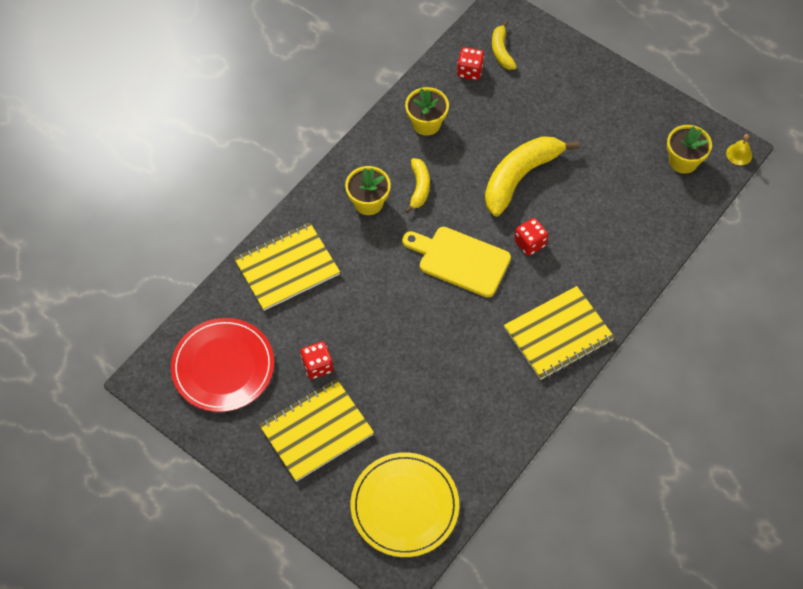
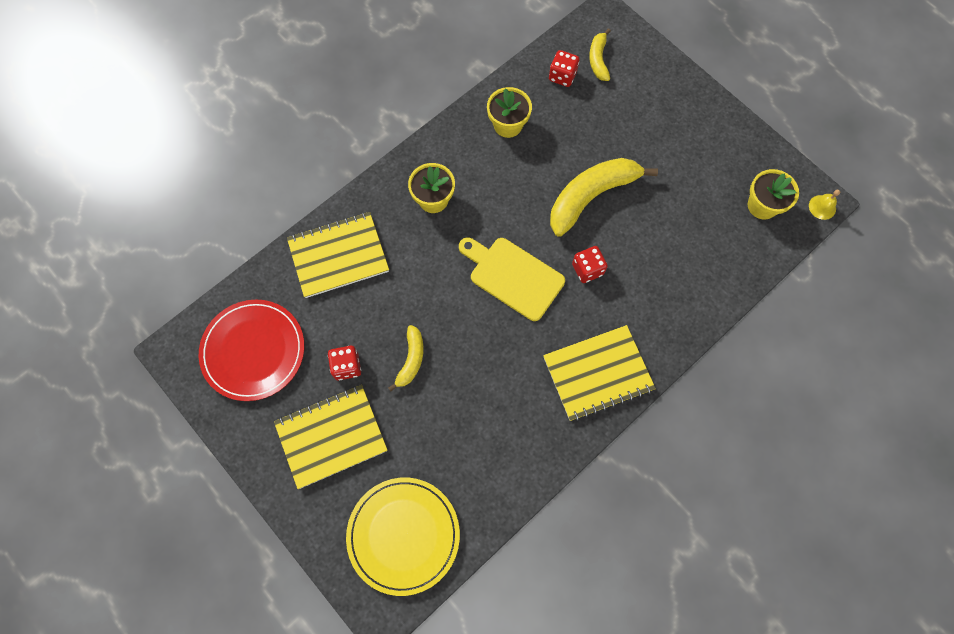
camera: 10 degrees right, 10 degrees up
(419, 188) = (487, 192): yellow banana -> yellow banana (411, 360)

